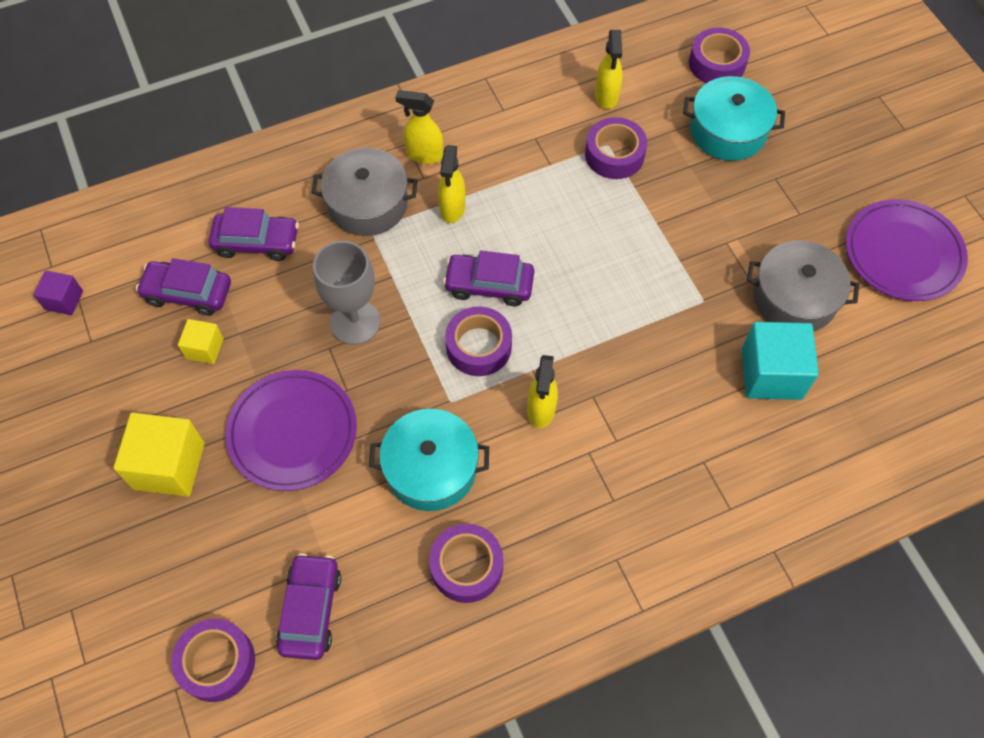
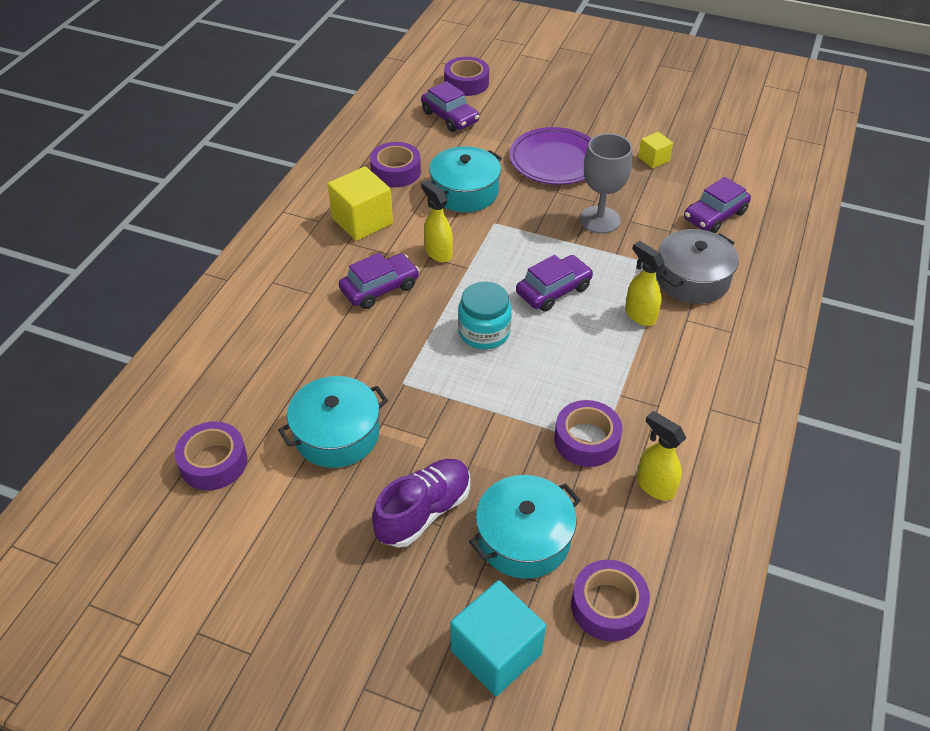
camera: 135 degrees right, 15 degrees down
(64, 300) = (752, 130): purple cube -> none
(169, 466) = (591, 115): yellow cube -> yellow cube (362, 221)
(188, 293) = (704, 172): purple car -> purple car (379, 288)
(424, 154) = (709, 333): yellow spray bottle -> none
(478, 346) = (514, 256): purple tape -> purple tape (213, 462)
(591, 293) = (484, 332): none -> turquoise jar
(771, 374) = (309, 370): turquoise cube -> turquoise cube (496, 652)
(778, 194) = (424, 512): none -> purple shoe
(794, 298) = (337, 434): grey pot -> turquoise pot
(903, 253) = (273, 540): purple plate -> none

